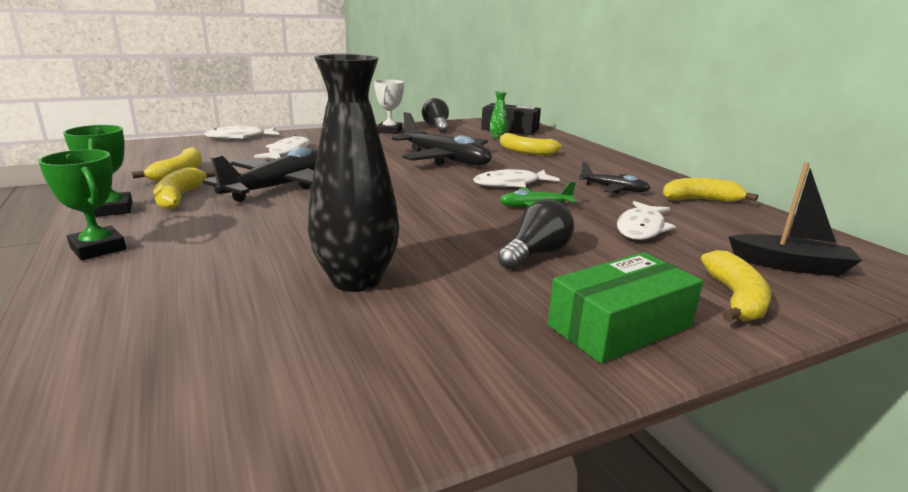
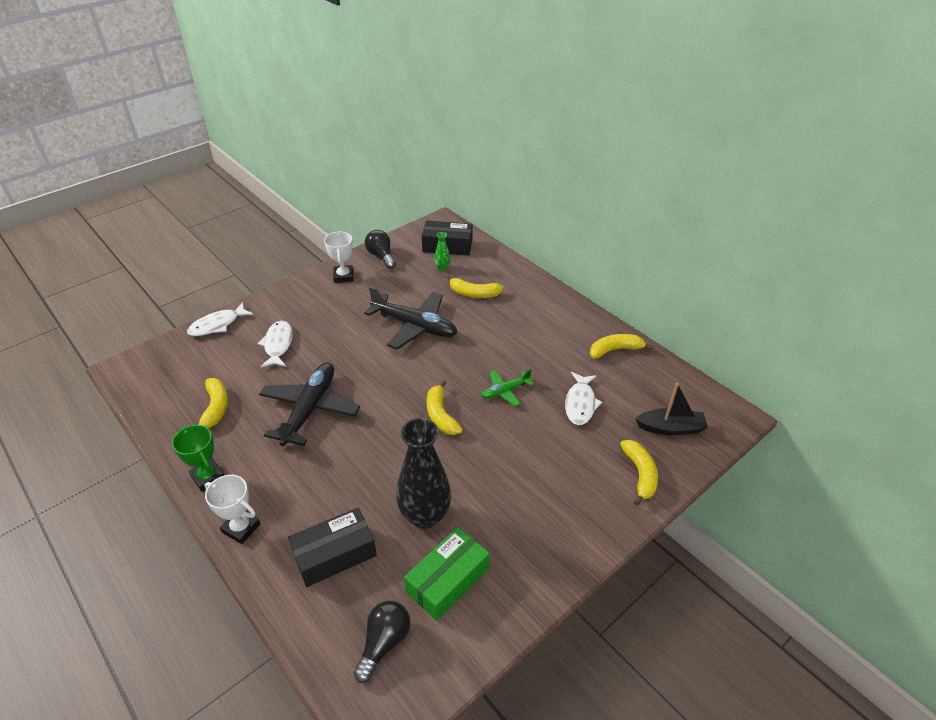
camera: 15 degrees left, 20 degrees up
(98, 248) = (241, 528): green trophy -> white trophy
(179, 197) = (244, 446): yellow banana -> yellow banana (440, 415)
(192, 290) = (335, 554): none -> black box
(511, 184) = (478, 358): white fish -> none
(536, 254) = (521, 456): black light bulb -> black light bulb (384, 643)
(614, 189) = (554, 347): black plane -> none
(619, 326) = (582, 518): green box -> green box (447, 580)

